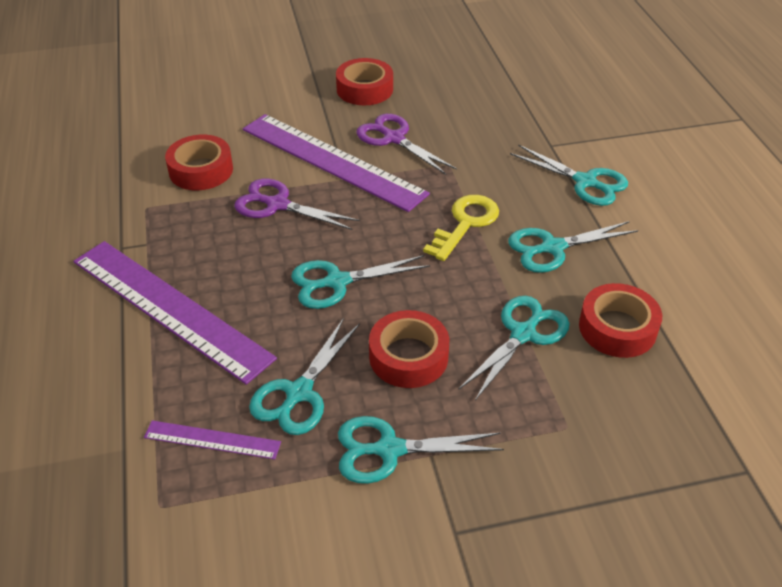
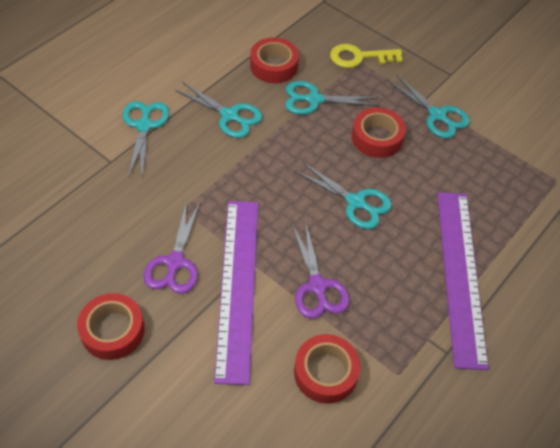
camera: 130 degrees left, 10 degrees up
(212, 440) = (508, 186): purple ruler -> none
(298, 393) = (446, 169): turquoise scissors -> none
(465, 223) = (243, 167): yellow key -> yellow key (359, 57)

